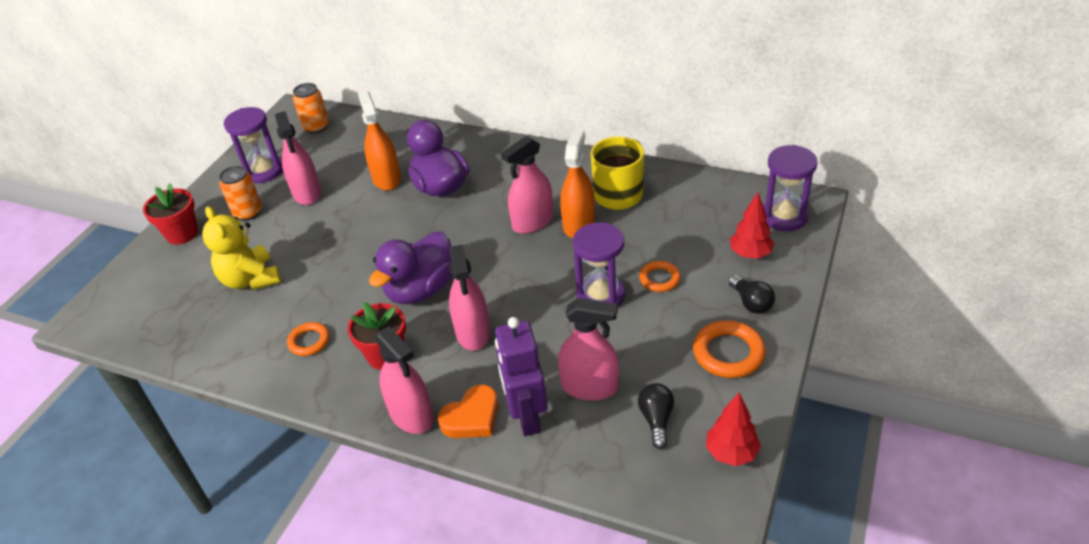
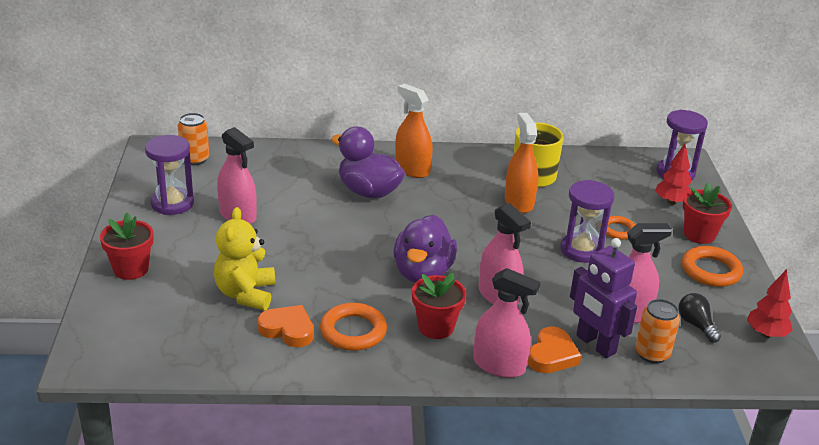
camera: 30 degrees left, 10 degrees down
(248, 213) = (189, 240): orange can -> orange can (652, 354)
(251, 279) = (245, 294): yellow teddy bear -> yellow teddy bear turned 60 degrees clockwise
(256, 326) = (288, 330): none -> orange heart
(309, 341) = (353, 331): orange ring -> orange ring, size x1.58
(386, 179) = (309, 192): orange spray bottle -> orange spray bottle (412, 169)
(532, 222) = (477, 206): pink spray bottle -> none
(751, 303) = (699, 235): black light bulb -> red flower pot

